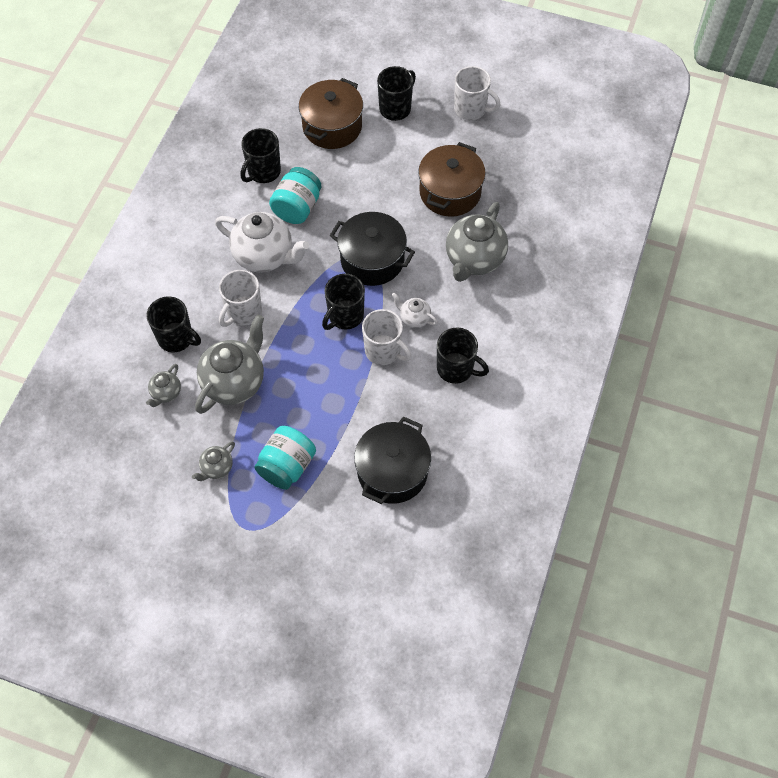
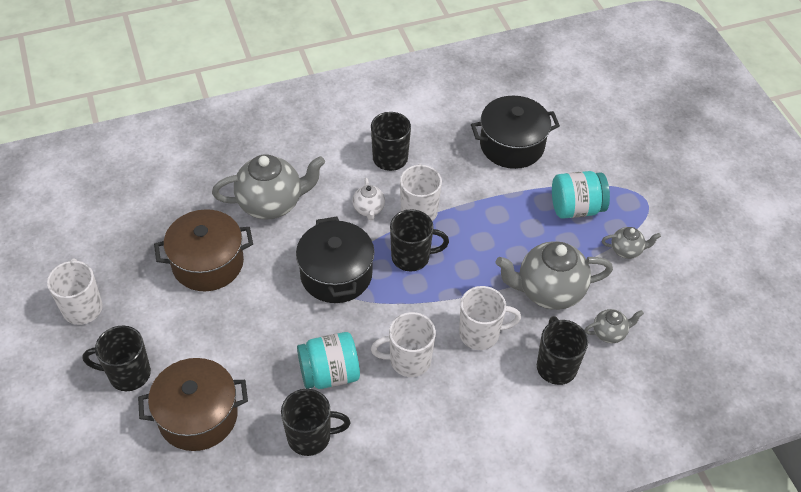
camera: 130 degrees left, 10 degrees down
(265, 256) = (408, 360): white teapot -> white mug

